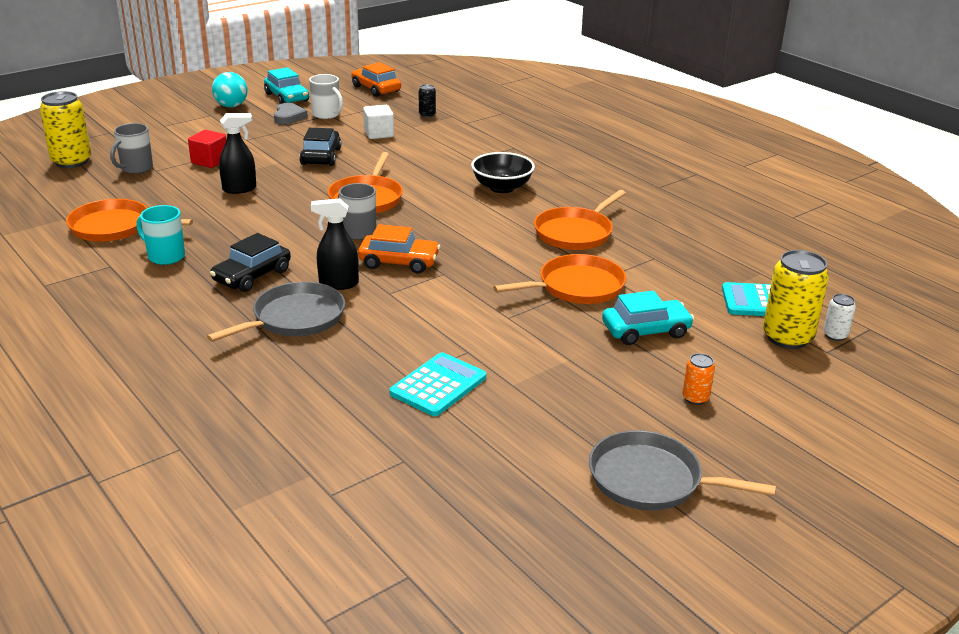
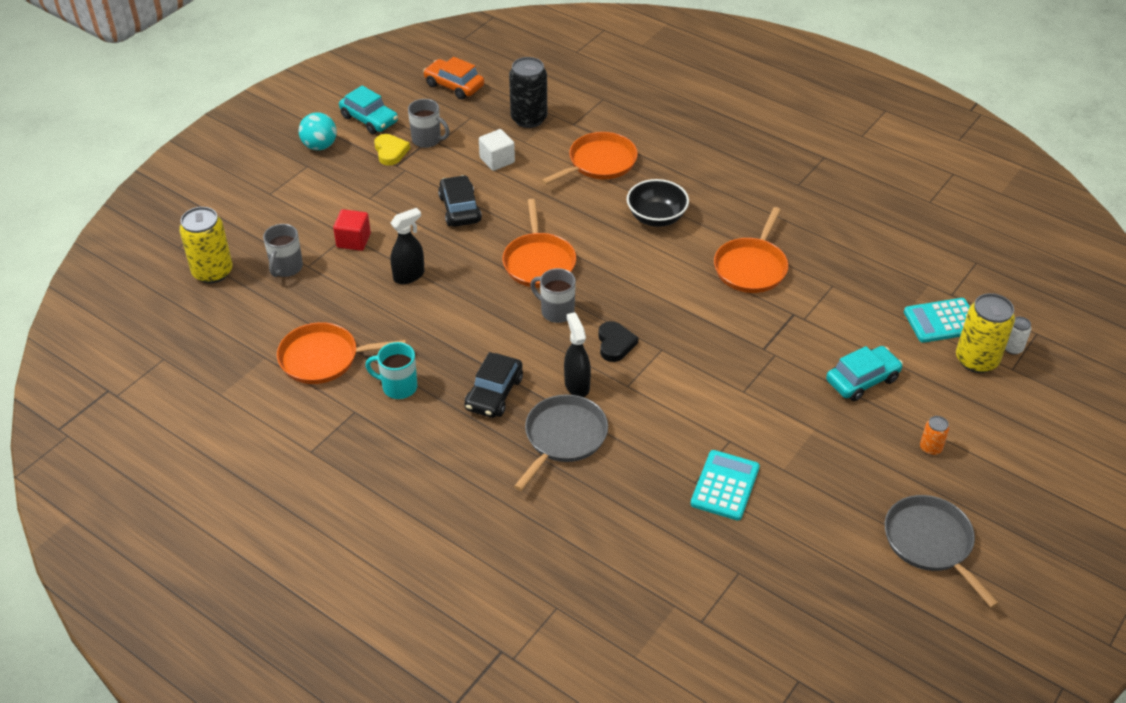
camera: 15 degrees left, 15 degrees up
(288, 117) = (390, 152): grey heart -> yellow heart
(326, 115) = (427, 140): white mug -> grey mug
(338, 284) = (577, 385): black spray bottle -> black spray bottle turned 90 degrees clockwise
(399, 262) = (615, 344): orange car -> black heart
(427, 115) = (529, 119): black can -> black can, size x2.06
(577, 287) = (783, 339): orange pan -> orange pan (599, 163)
(650, 480) = (930, 543): grey pan -> grey pan turned 60 degrees clockwise

